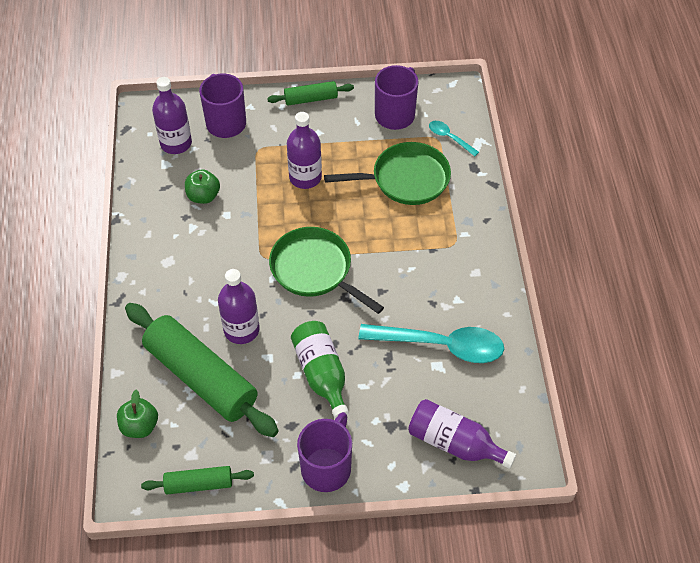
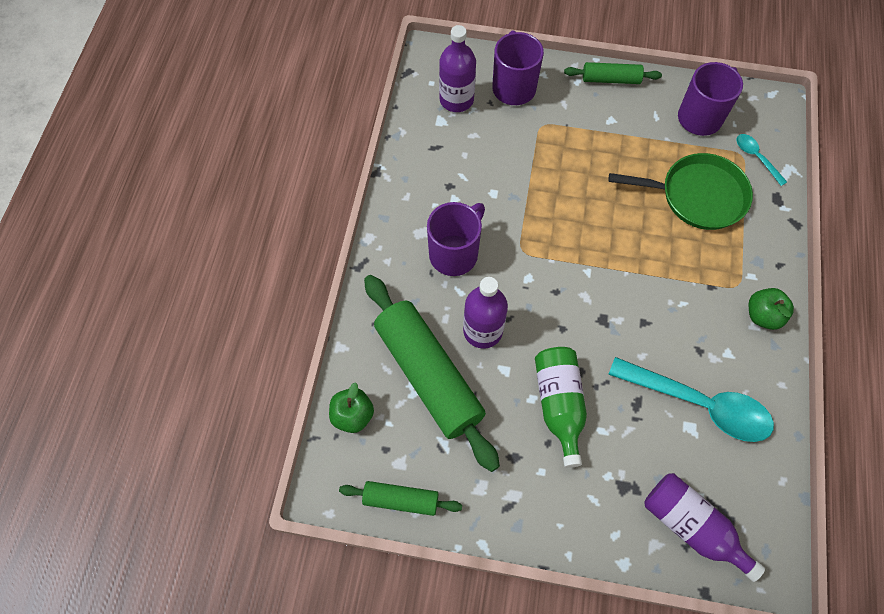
camera: 15 degrees right, 10 degrees up
(203, 196) = (473, 166): green apple -> green apple (763, 315)
(305, 177) = (586, 169): purple bottle -> none
(315, 270) = (576, 280): green pan -> none
(327, 467) = (543, 518): purple mug -> purple mug (454, 253)

